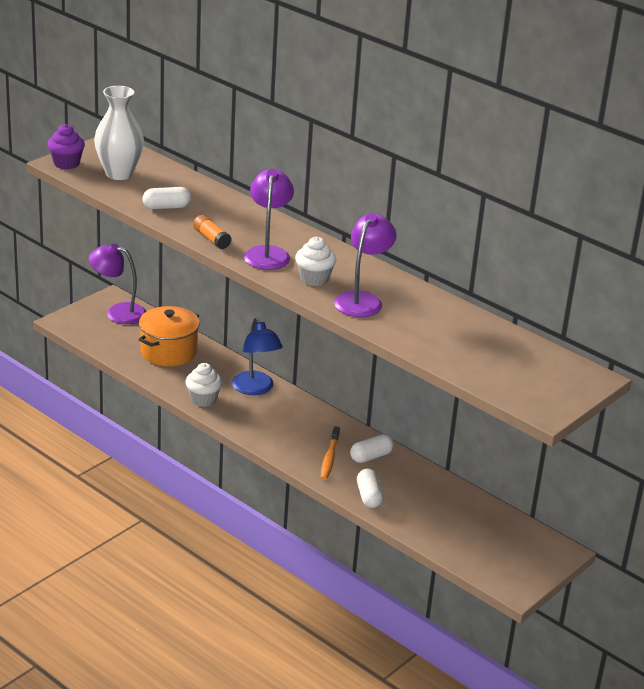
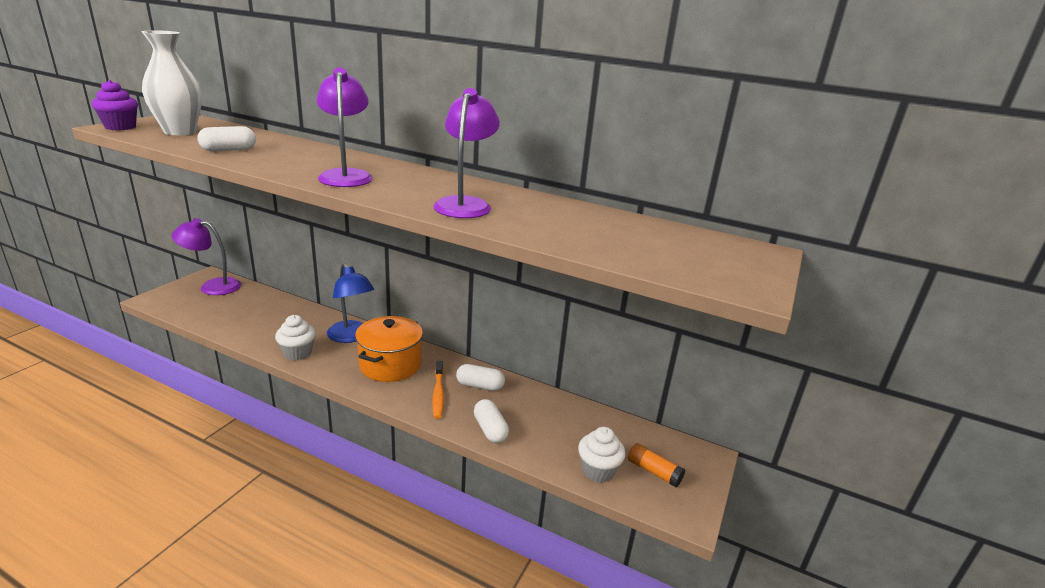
camera: 15 degrees left, 5 degrees down
(169, 352) = (262, 314): orange pot -> orange pot (390, 365)
(211, 239) = (279, 168): orange glue stick -> orange glue stick (654, 471)
(314, 279) = (404, 191): white cupcake -> white cupcake (598, 471)
(371, 457) = (480, 386): white capsule -> white capsule turned 60 degrees clockwise

